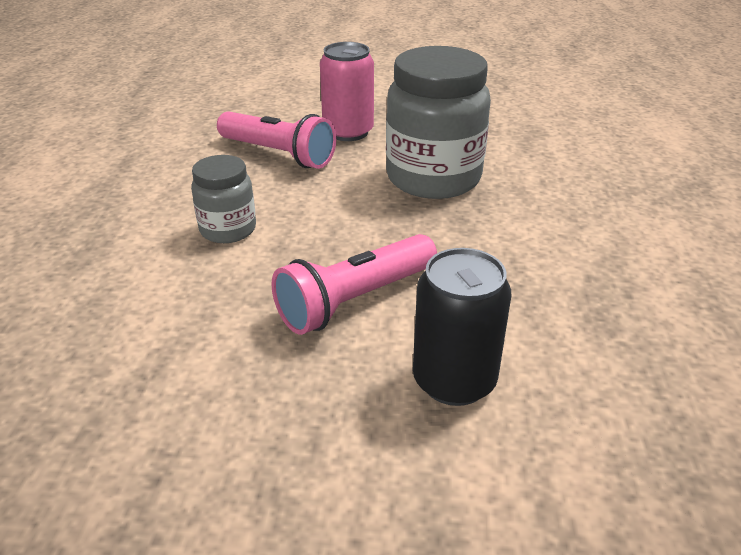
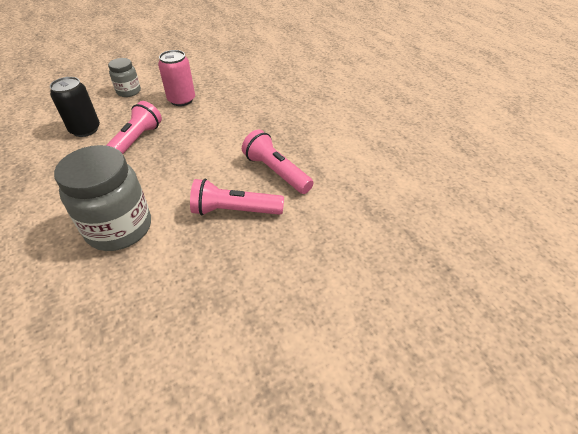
camera: 150 degrees right, 10 degrees up
(177, 176) = (276, 172): none -> pink flashlight
(228, 230) = (215, 152): grey jar -> grey jar (129, 91)
(348, 132) = (203, 254): pink can -> pink can (181, 100)

